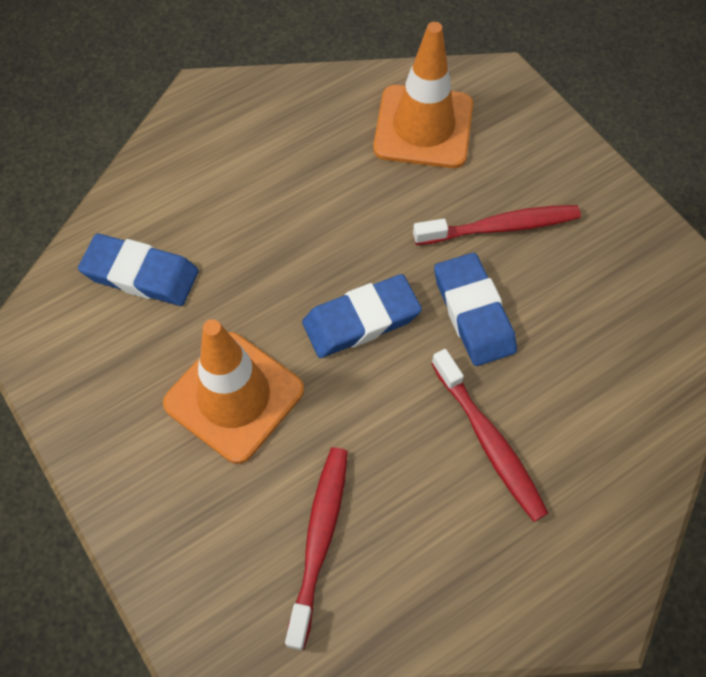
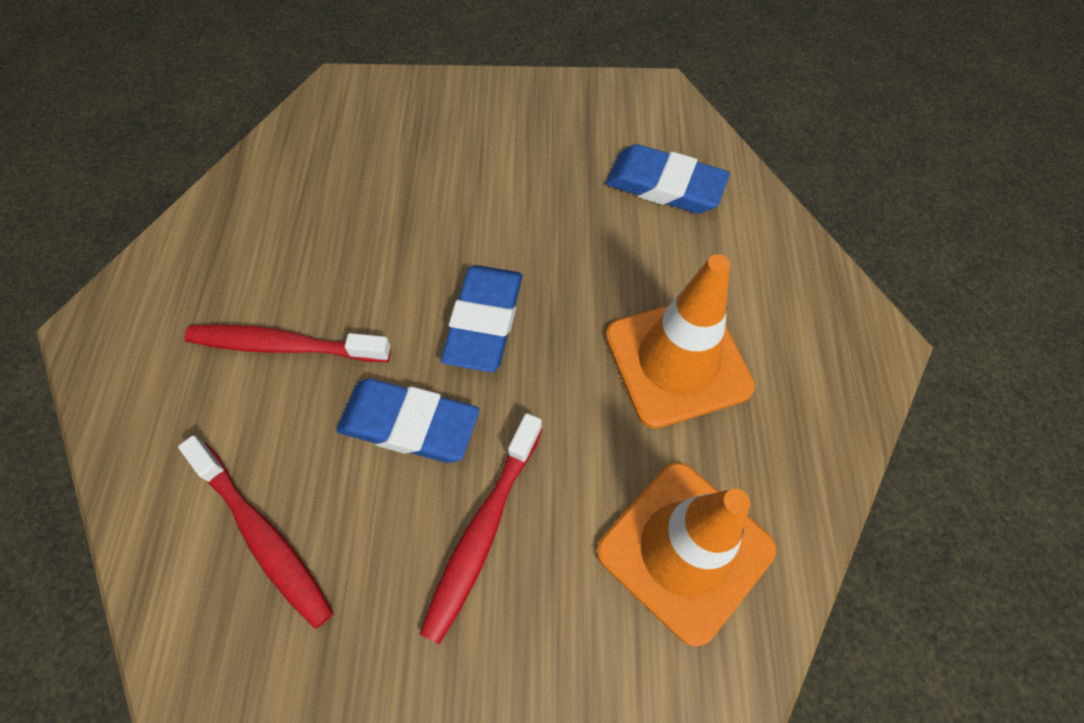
camera: 125 degrees right, 0 degrees up
(141, 274) = (665, 185): blue eraser -> blue eraser turned 60 degrees clockwise
(234, 397) = (492, 191): orange traffic cone -> orange traffic cone (677, 361)
(319, 539) = (331, 183): red toothbrush -> red toothbrush (263, 536)

